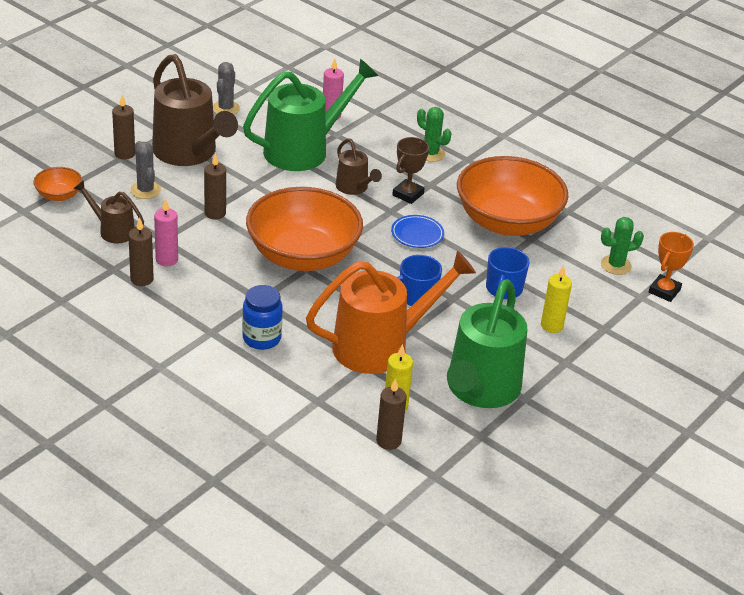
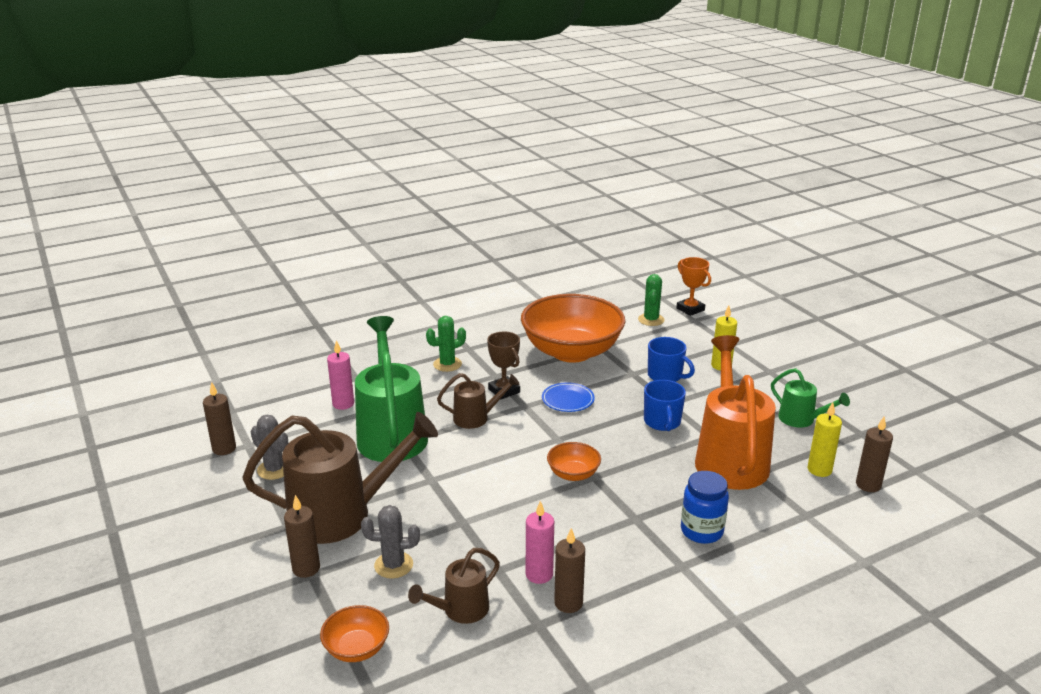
camera: 65 degrees left, 10 degrees down
(215, 213) = (469, 519): brown candle -> brown candle (224, 449)
(303, 256) = (573, 474): orange bowl -> orange bowl, size x0.43
(480, 391) = (801, 420): green watering can -> green watering can, size x0.50

